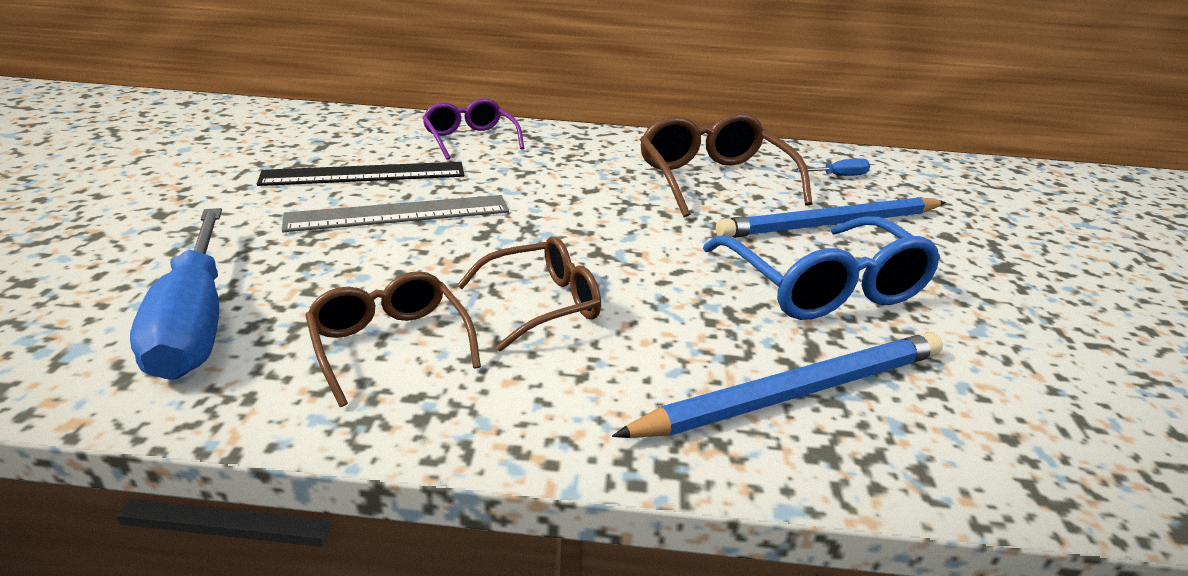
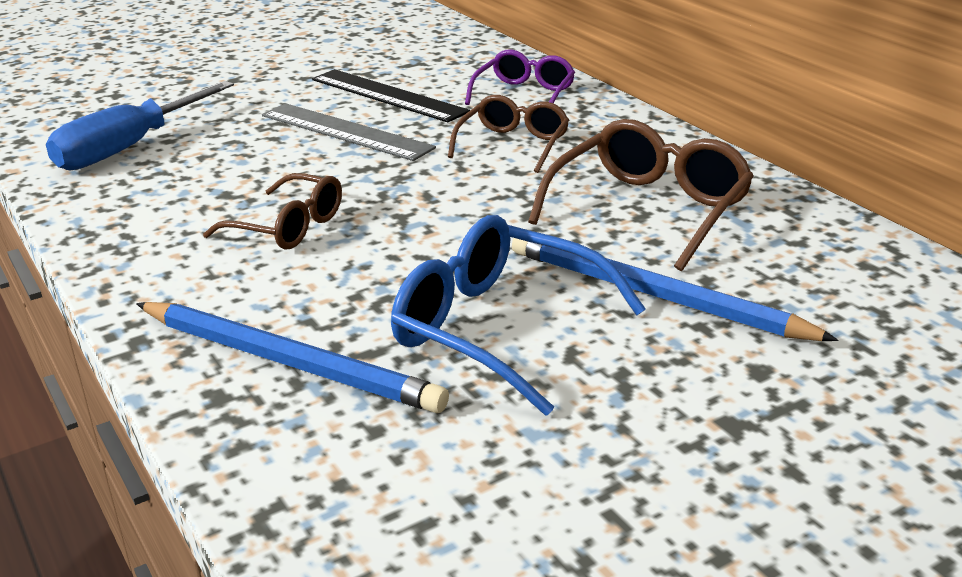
camera: 55 degrees right, 0 degrees up
(390, 344) = (172, 204): brown glasses -> brown glasses (513, 145)
(824, 287) = (497, 328): blue glasses -> blue glasses turned 90 degrees clockwise
(838, 176) = (806, 265): blue screwdriver -> none

